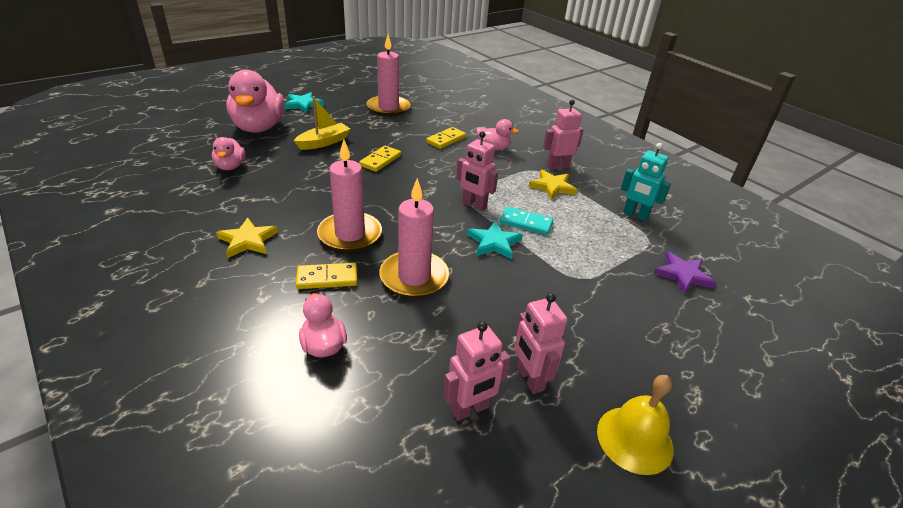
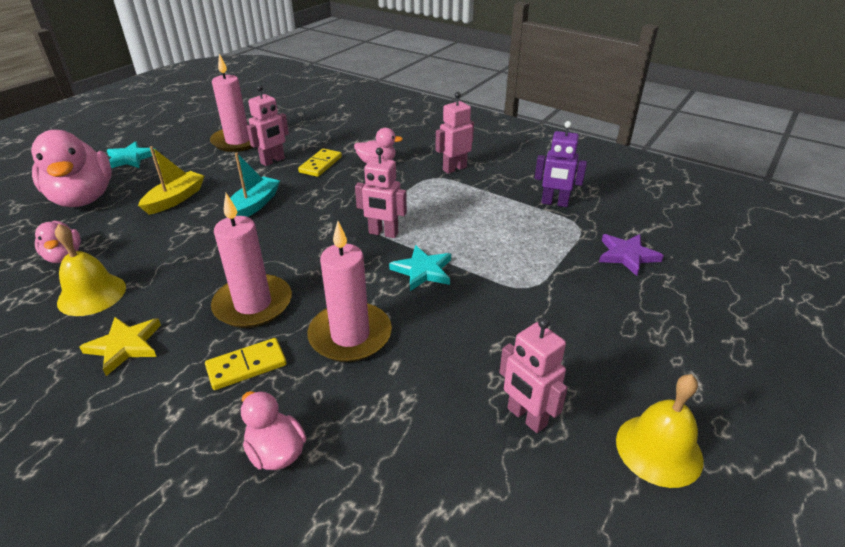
camera: 15 degrees left, 0 degrees up
(239, 198) = (92, 294): none -> yellow bell
(380, 160) = (253, 206): yellow domino -> turquoise boat
(470, 409) = (478, 474): pink robot -> pink robot (273, 161)
(526, 223) = (447, 239): turquoise domino -> none
(552, 186) = (458, 192): yellow star -> none
(635, 215) = (554, 203): turquoise robot -> purple robot

